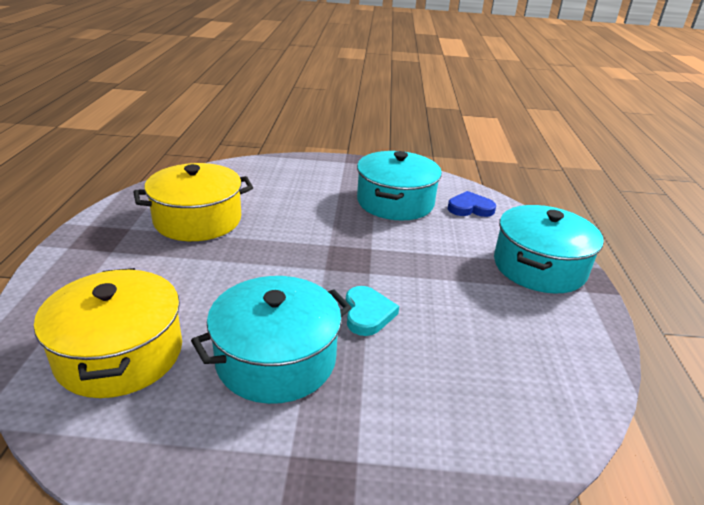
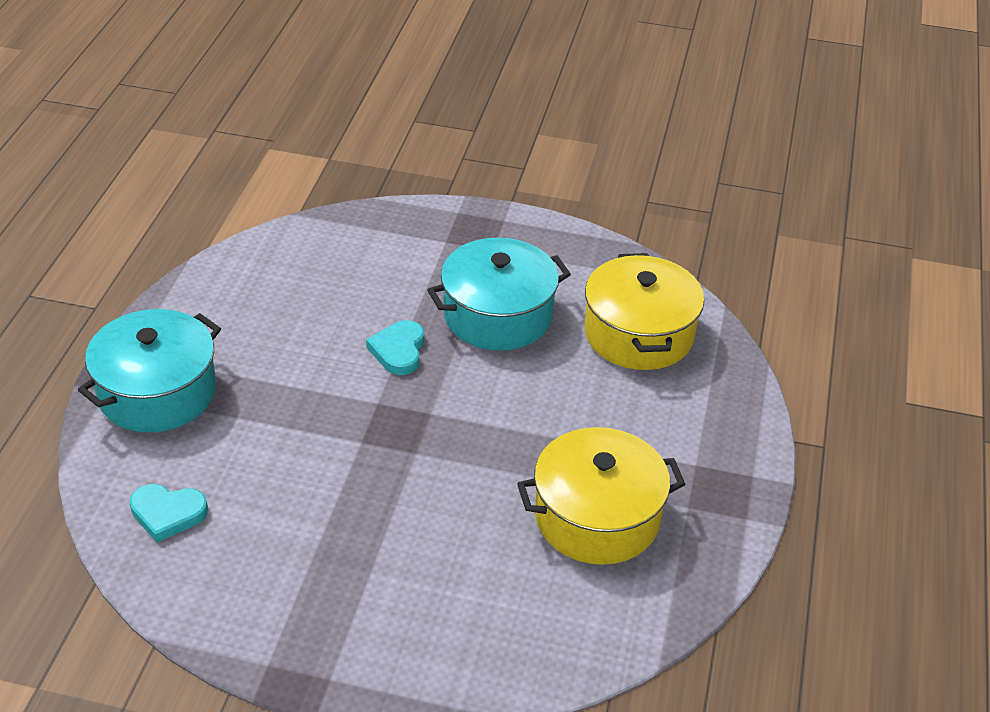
camera: 170 degrees left, 10 degrees up
(395, 202) = (284, 538): turquoise pot -> none
(470, 208) = (168, 513): blue heart -> turquoise heart

